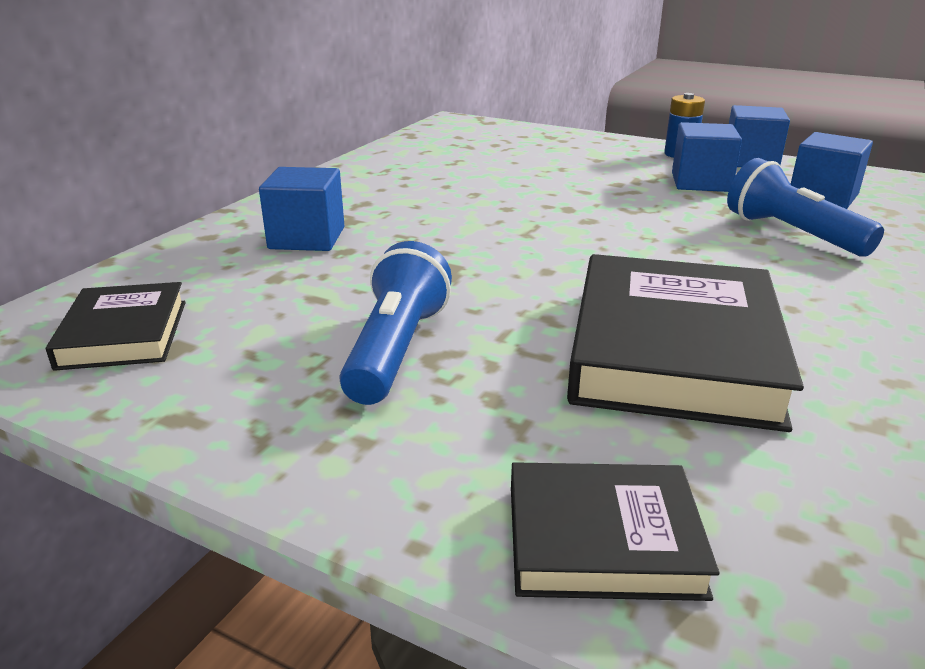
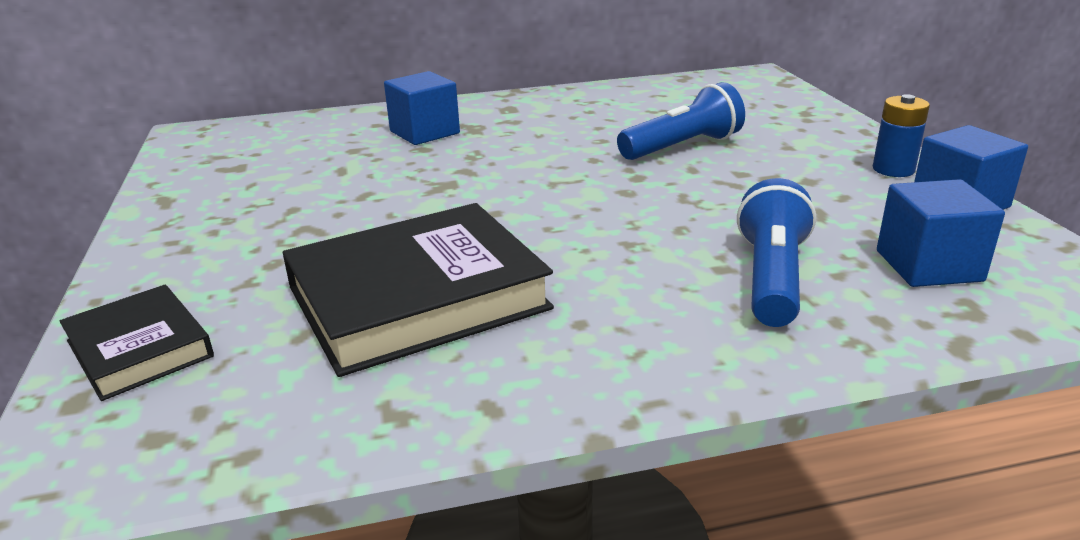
camera: 50 degrees right, 0 degrees up
(123, 334) = (235, 151): black book -> none
(396, 349) = (302, 215): blue flashlight -> blue flashlight (682, 147)
(700, 182) = (828, 201): blue cube -> none

